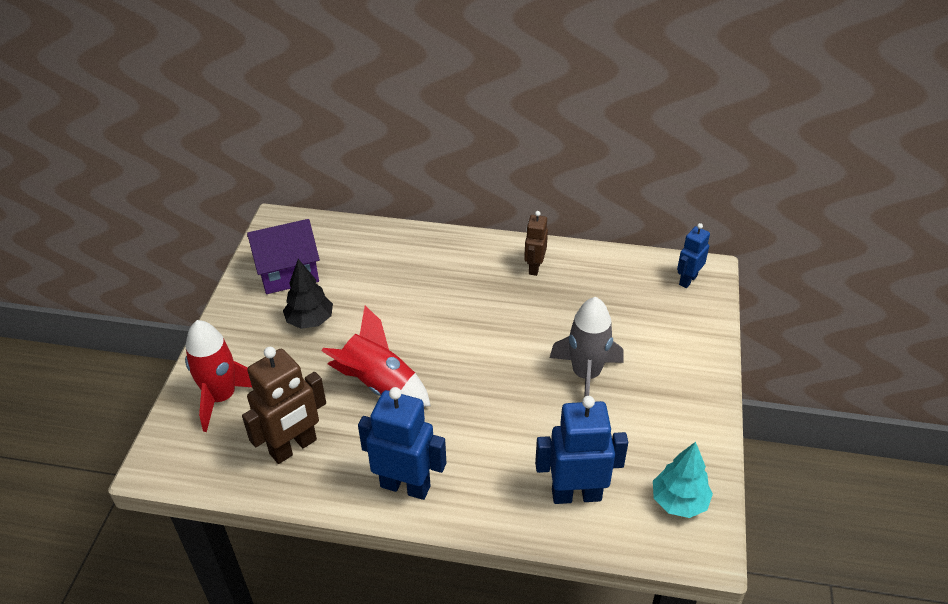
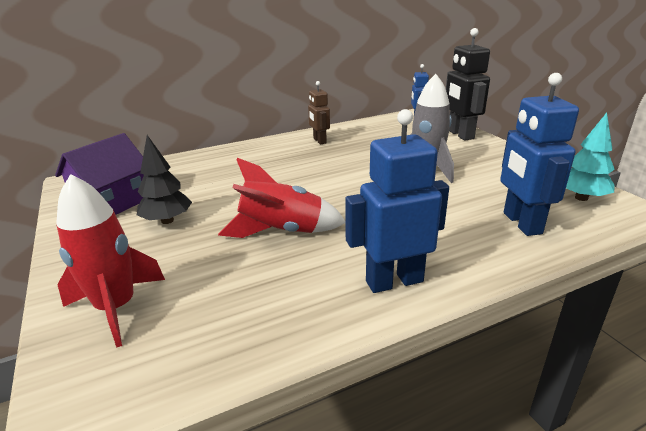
camera: 35 degrees left, 15 degrees down
(293, 447) = (247, 308): brown robot -> none
(576, 494) = (521, 223): blue robot -> blue robot turned 60 degrees counterclockwise
(697, 337) = (460, 135): none -> black robot

